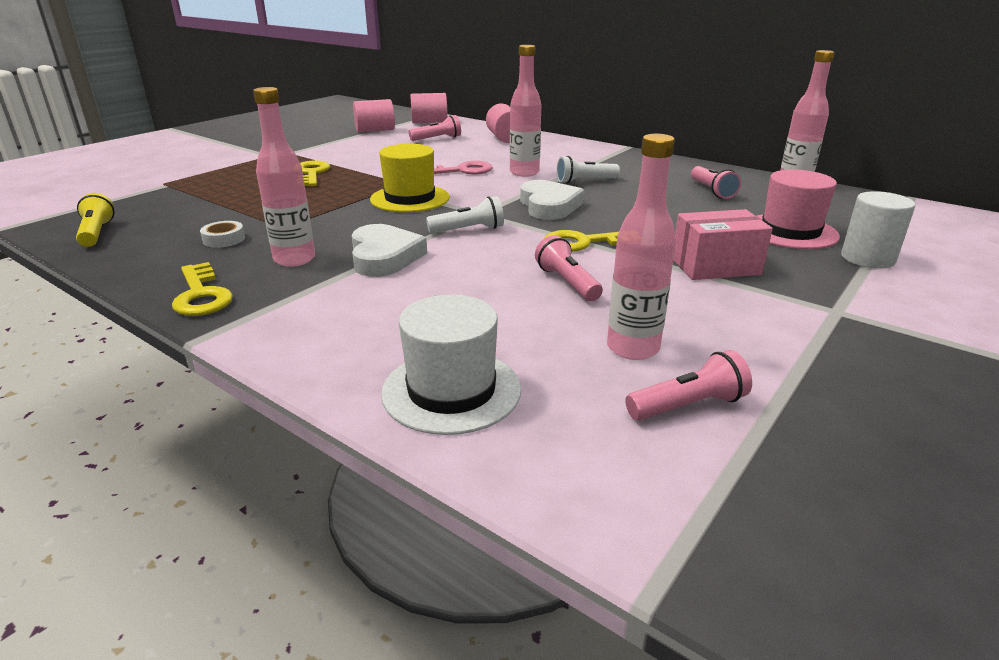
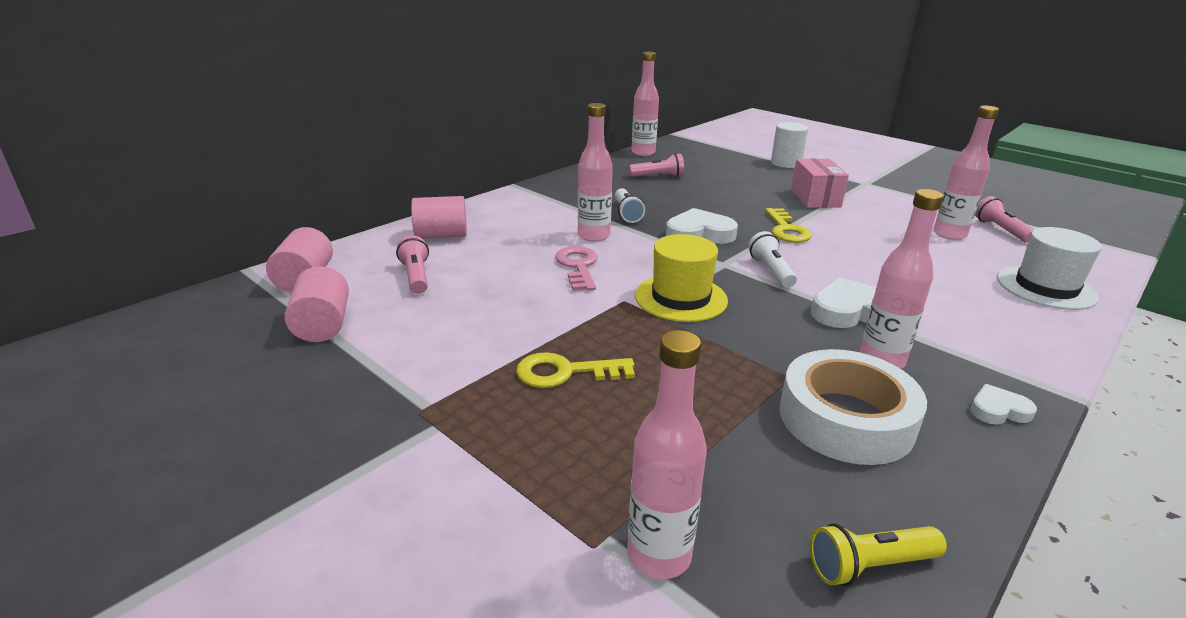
camera: 85 degrees left, 0 degrees up
(146, 194) = (659, 555): none -> pink bottle
(201, 295) = (998, 410): yellow key -> white heart
(224, 239) = (846, 419): white tape -> white tape, size x2.47
(567, 283) = (866, 242): pink flashlight -> none
(790, 231) = (745, 171): pink hat -> none

